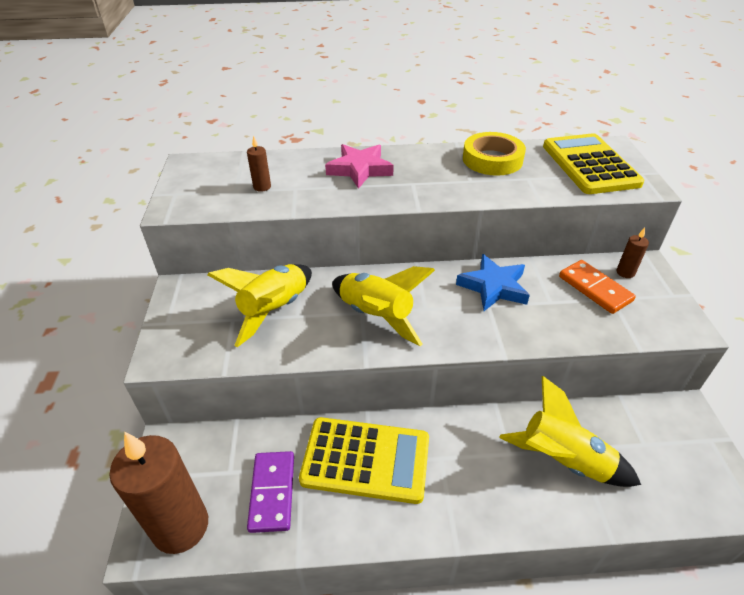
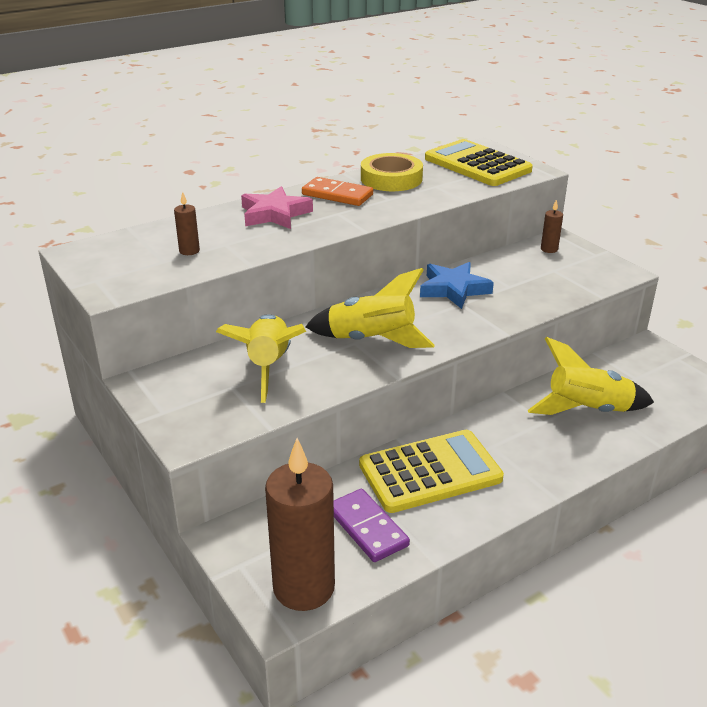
camera: 30 degrees left, 10 degrees down
(595, 288) = (535, 267): orange domino -> orange domino (337, 195)

